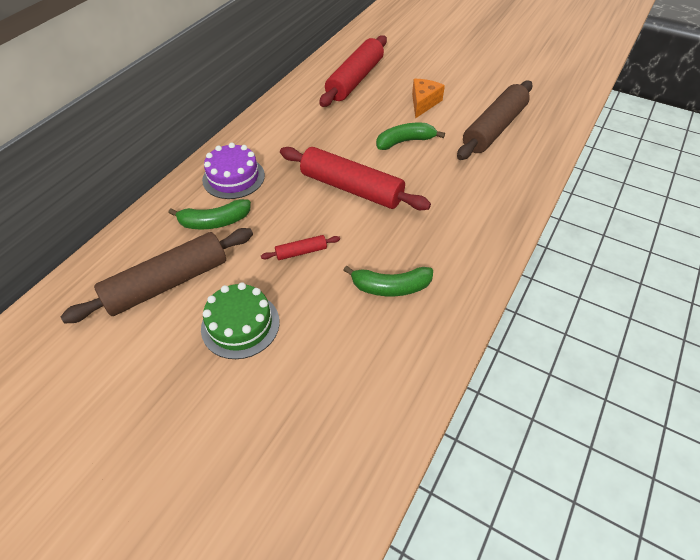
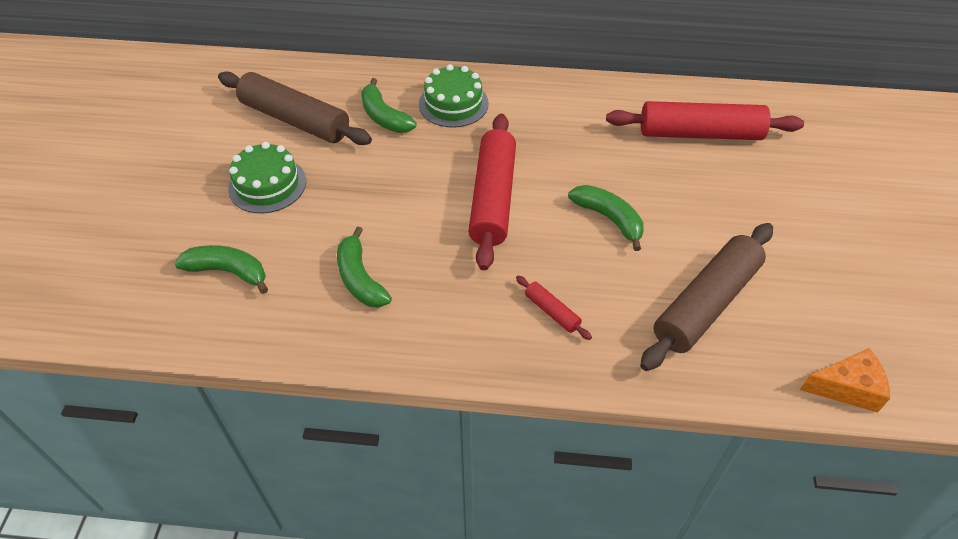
camera: 65 degrees right, 0 degrees up
(233, 177) = (453, 104): purple cake -> green cake
(301, 252) = (375, 192): red rolling pin -> red rolling pin (552, 311)
(333, 380) = (228, 271): none -> green banana
(423, 103) = (705, 213): orange cheese -> orange cheese (847, 388)
(494, 129) = (706, 304): brown rolling pin -> brown rolling pin turned 60 degrees counterclockwise

